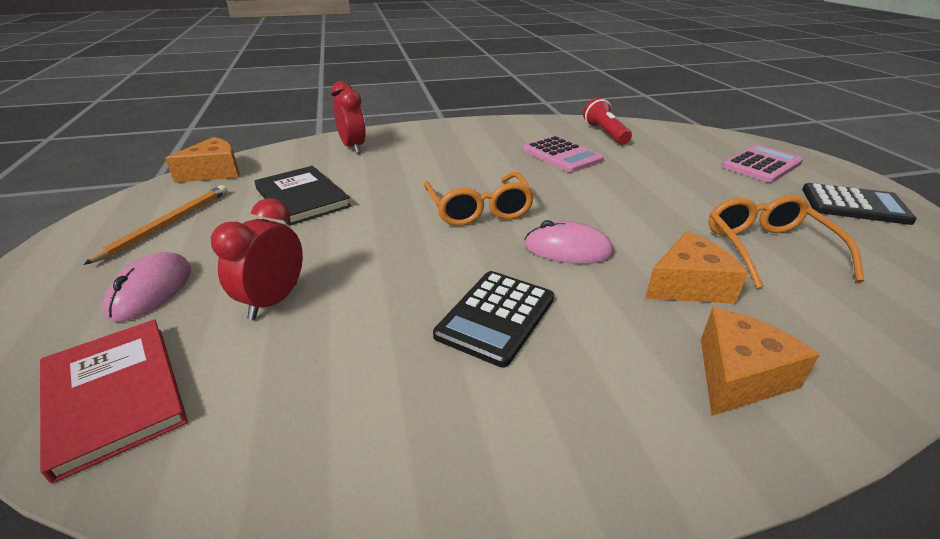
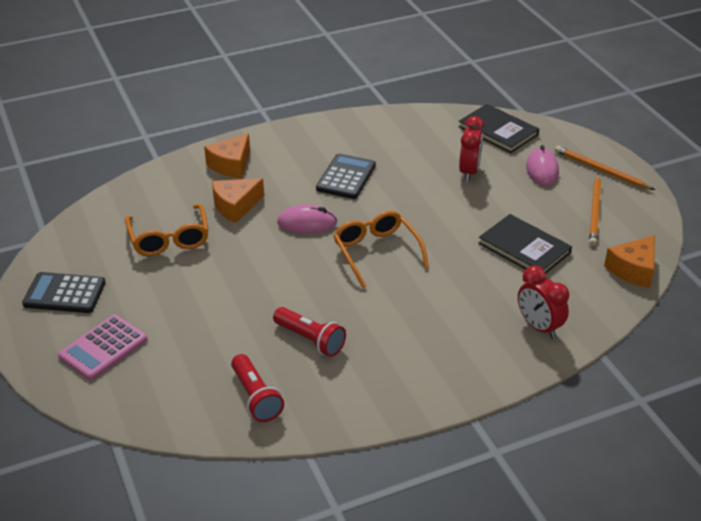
camera: 170 degrees right, 5 degrees up
(63, 278) = (601, 170): none -> orange pencil
(114, 395) = (498, 131): red book -> black book
(562, 155) = (310, 340): pink calculator -> red flashlight

